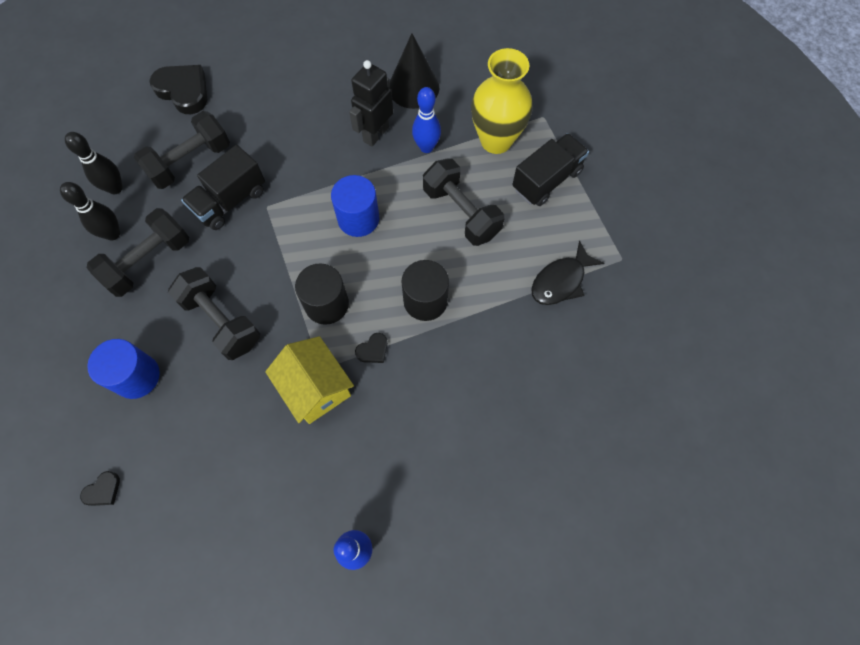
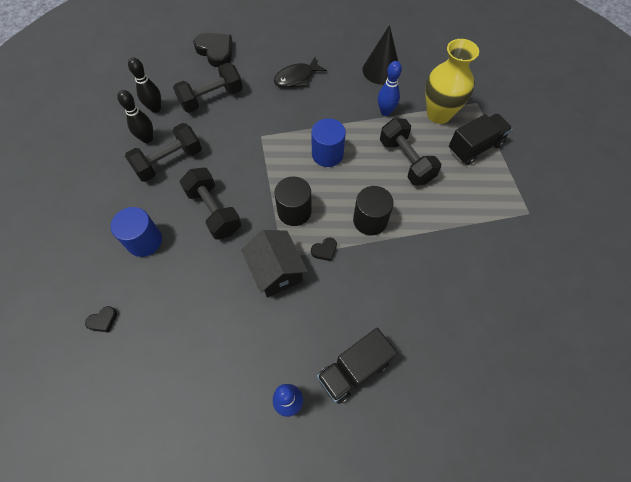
camera: 10 degrees right, 5 degrees down
(230, 201) = (235, 128): black truck -> black truck (354, 370)
(316, 388) = (276, 271): yellow house -> black house
(375, 134) = (349, 98): black robot -> none
(561, 281) = (478, 222): black fish -> black fish (296, 78)

